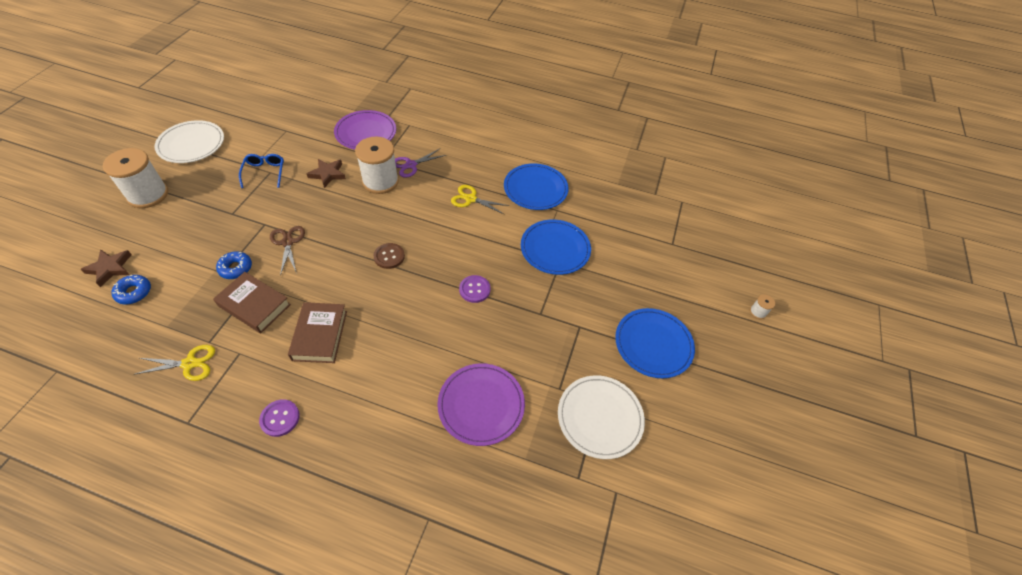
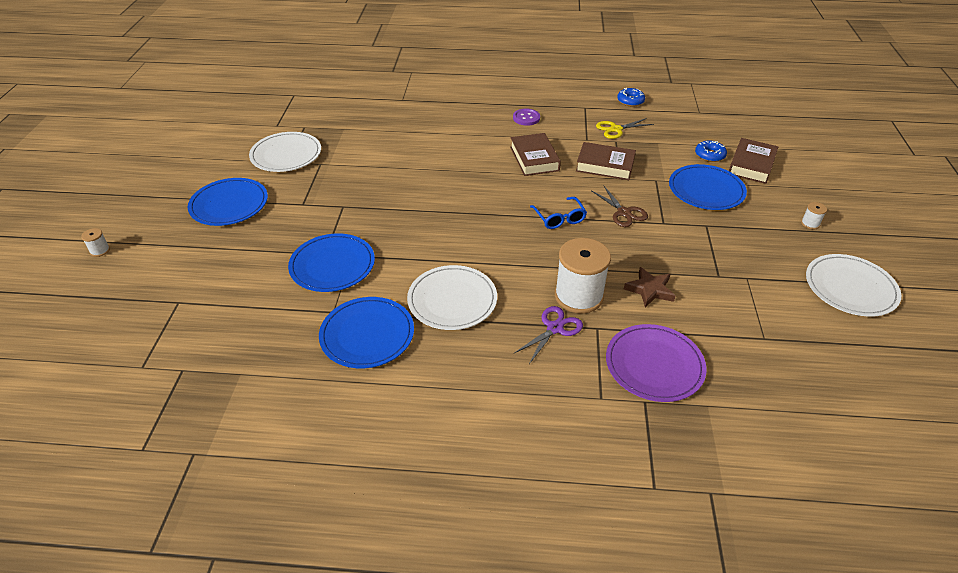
camera: 170 degrees right, 10 degrees down
(110, 268) = (751, 165): brown star -> brown book
(148, 195) = (810, 224): white spool -> white spool, size x0.41
(190, 249) = (706, 190): none -> blue plate
(235, 268) = (649, 185): blue donut -> blue donut (630, 101)
(265, 172) = (724, 274): blue glasses -> blue glasses (559, 219)
(389, 256) = (514, 221): brown button -> none
(470, 199) = (452, 300): yellow scissors -> white plate
(474, 289) = (413, 212): purple button -> none
(481, 405) = (383, 146): purple plate -> none

